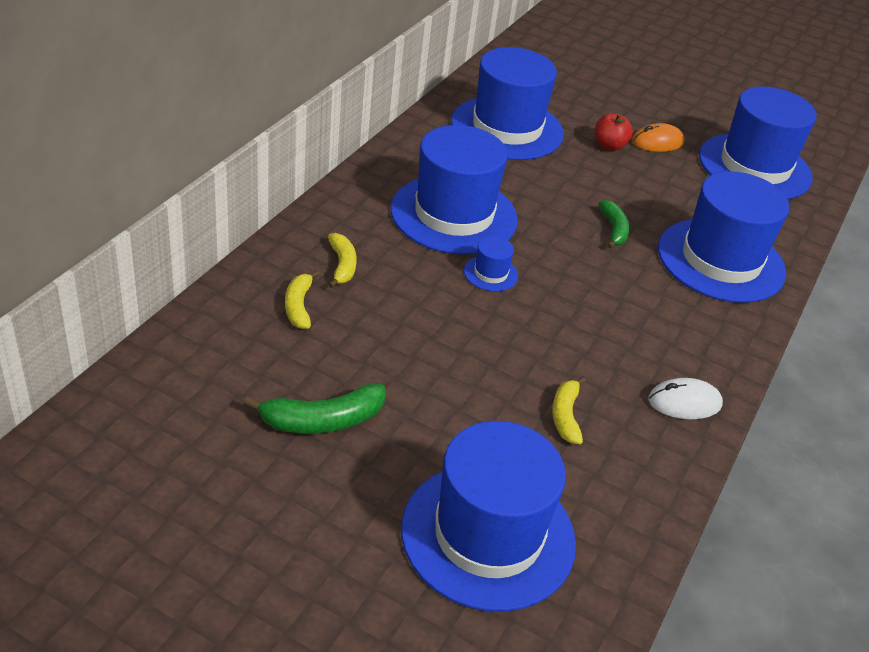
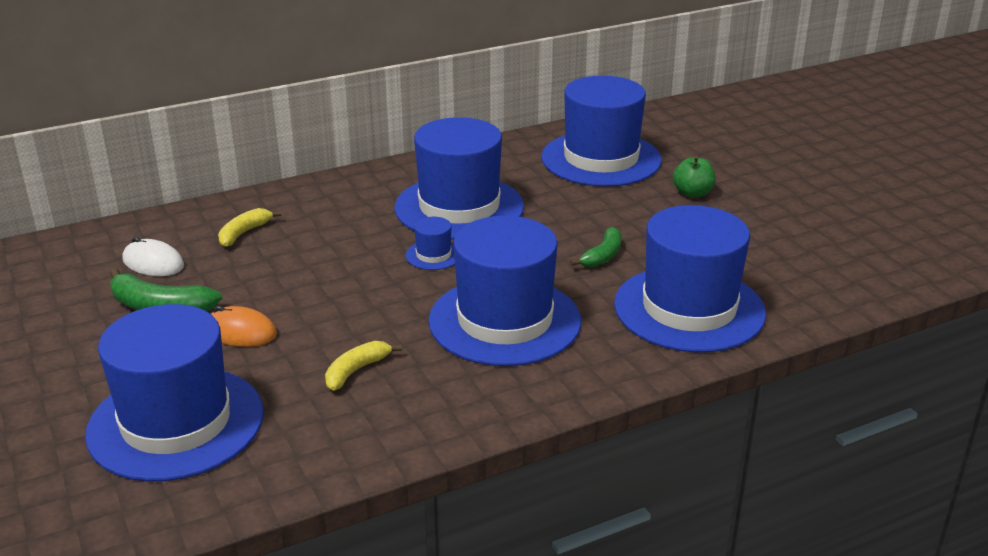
camera: 40 degrees right, 10 degrees down
(342, 265) = (314, 217): yellow banana -> none
(609, 146) = (692, 193): red apple -> green apple
(657, 142) = (754, 202): orange mouse -> orange mouse (240, 332)
(684, 402) = (484, 400): white mouse -> white mouse (153, 263)
(754, 167) = (847, 246): blue hat -> blue hat (505, 321)

